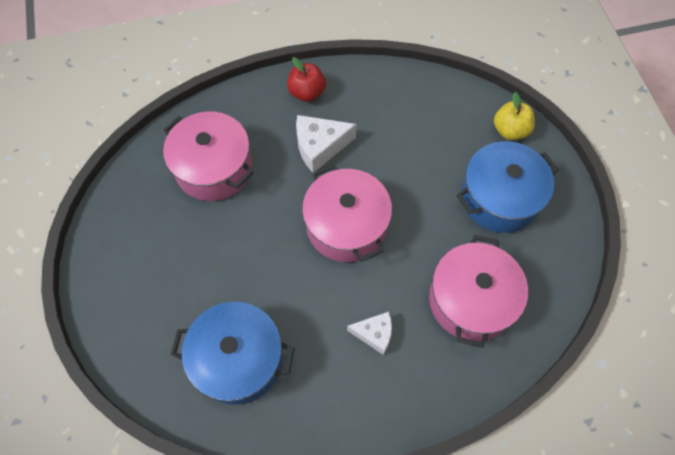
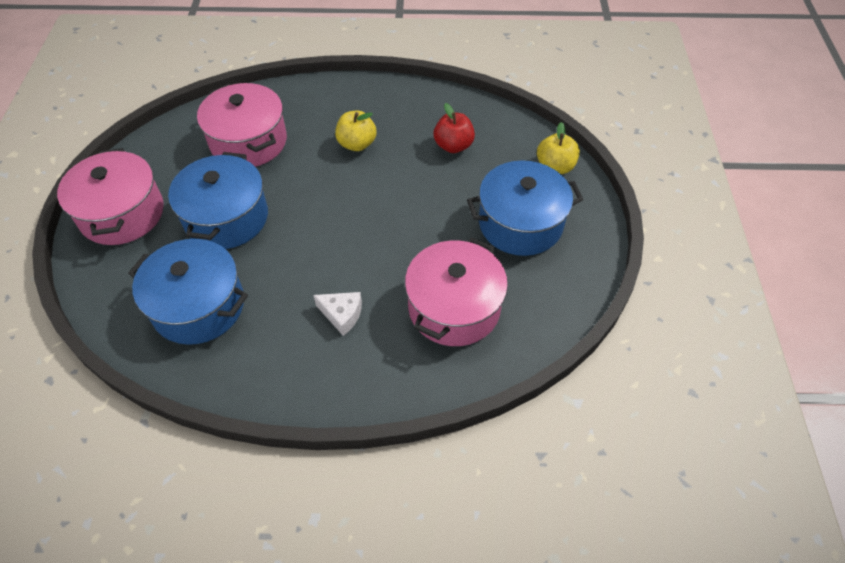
camera: 15 degrees right, 10 degrees down
(226, 258) = (226, 218): none -> blue pot
(307, 92) = (363, 98): red apple -> red apple (453, 146)
(320, 147) = (357, 144): white cheese -> yellow apple
(346, 226) = (354, 215): pink pot -> pink pot (122, 213)

